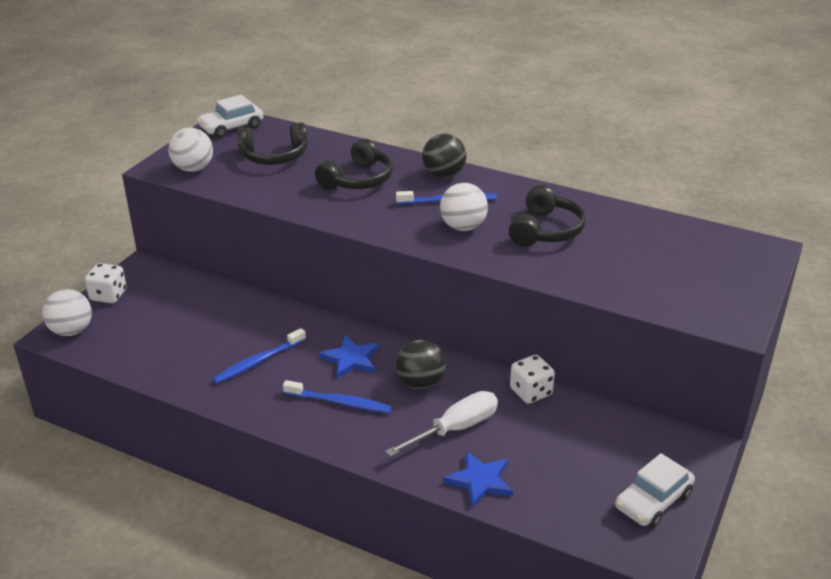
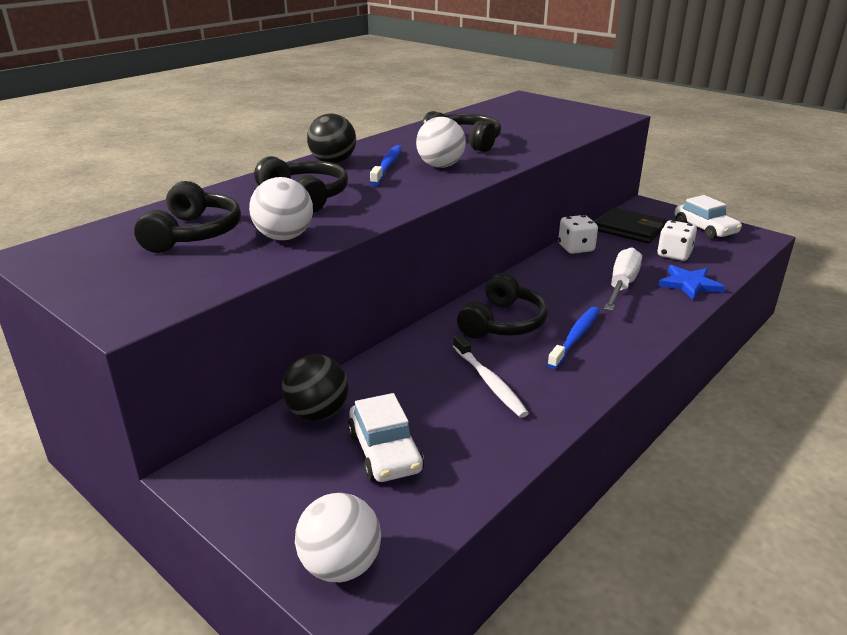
camera: 75 degrees left, 5 degrees down
(108, 295) = (260, 516): white dice -> white dice (674, 254)
(193, 169) = (165, 289): white ball -> white ball (284, 237)
(231, 127) = (66, 255): white car -> white car (385, 452)
(259, 361) = (489, 381): blue toothbrush -> white toothbrush
(351, 359) = (503, 323): blue star -> black headphones
(420, 384) = (554, 292): black ball -> black ball (317, 413)
(455, 429) = (621, 285): white screwdriver -> white screwdriver turned 45 degrees clockwise
(609, 432) = (630, 229): none -> black wallet

